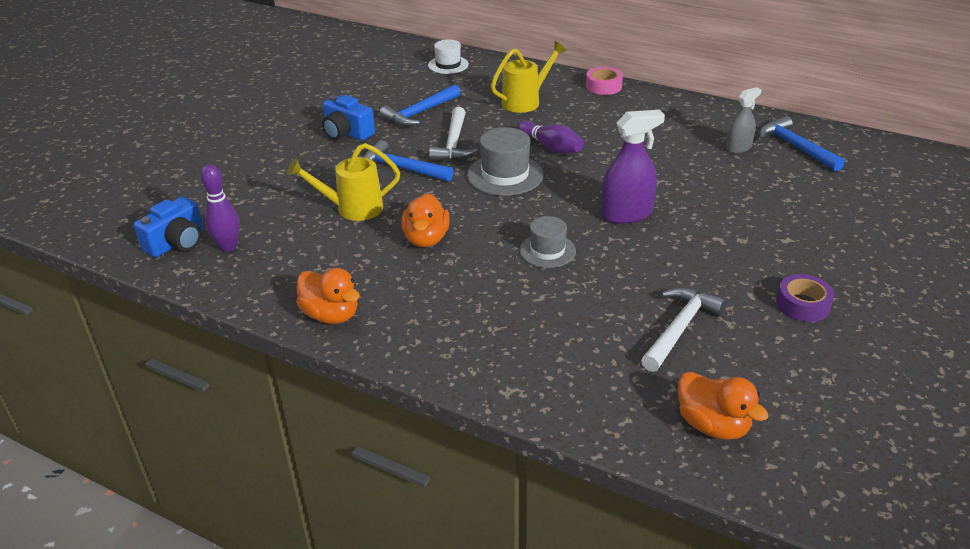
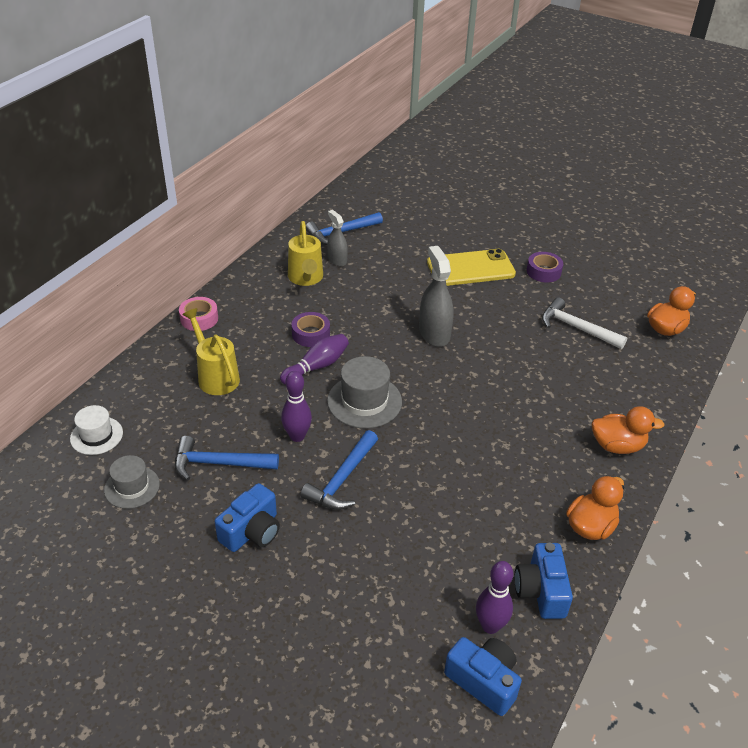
camera: 90 degrees left, 5 degrees up
(257, 277) = (541, 591): none -> blue camera
(352, 209) = (419, 518): yellow watering can -> yellow watering can (306, 278)
(419, 113) = (218, 463): blue hammer -> blue hammer turned 135 degrees clockwise
(426, 239) = (472, 460): orange duck -> orange duck (617, 446)
(453, 144) = (297, 436): white hammer -> purple bowling pin
(547, 251) = (487, 383): grey hat -> grey hat (132, 487)
(599, 141) = (311, 334): none -> purple tape
(626, 214) = (434, 333): purple spray bottle -> grey spray bottle
(774, 240) = (470, 268): none -> yellow phone

